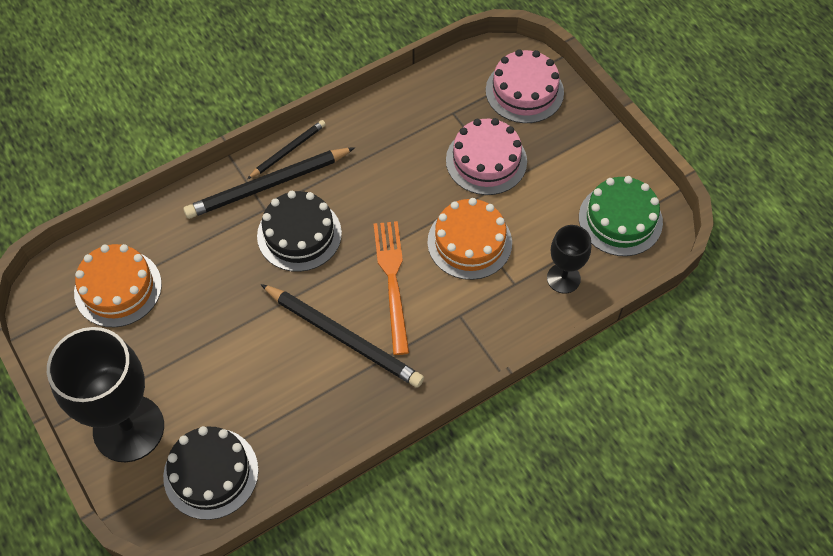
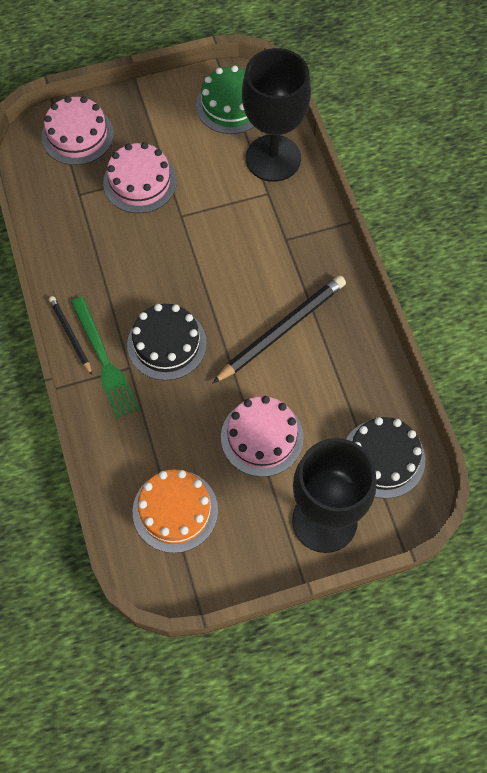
camera: 75 degrees left, 5 degrees up
(212, 347) = (262, 437): none -> pink cake
(268, 185) = (103, 359): black pencil -> green fork
(392, 282) = (239, 281): orange fork -> none
(469, 242) = (218, 215): orange cake -> none
(563, 278) = (273, 158): black goblet -> black goblet, size x1.95

